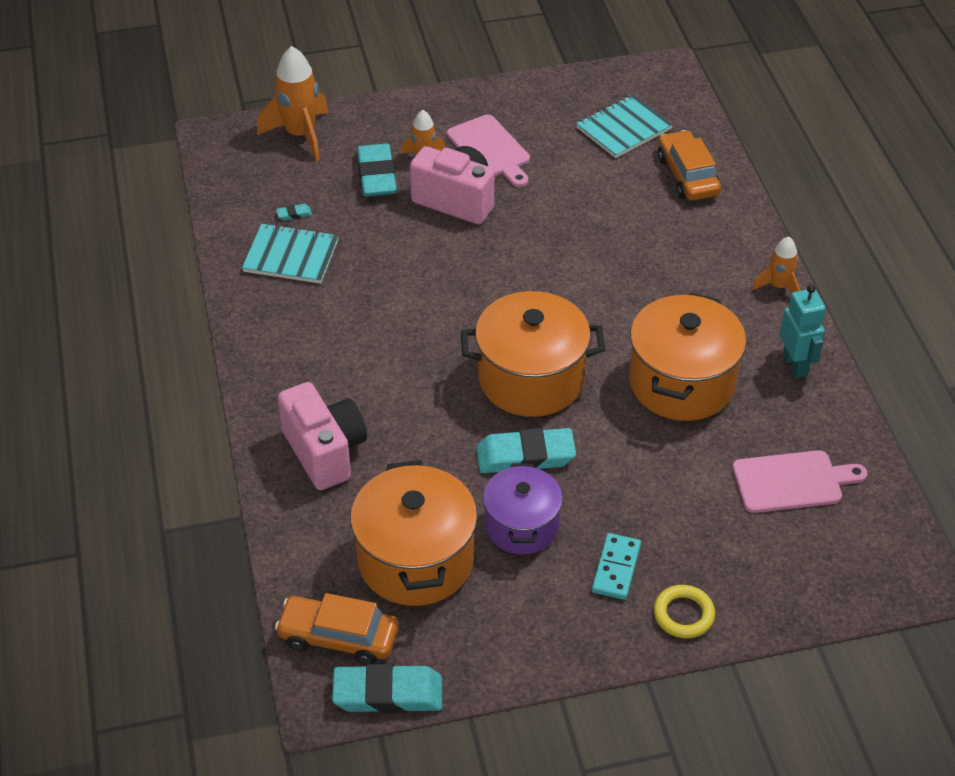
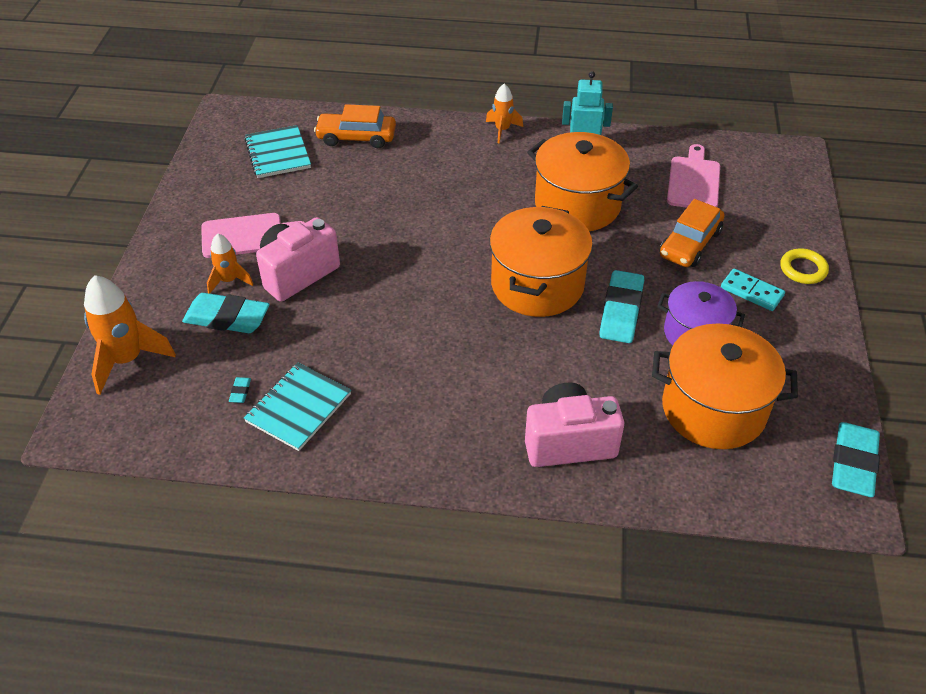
camera: 70 degrees left, 0 degrees up
(338, 637) = (787, 483): orange car -> orange car (690, 244)

